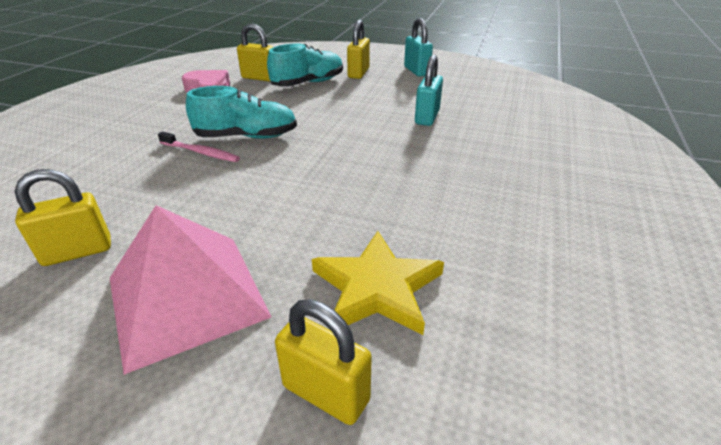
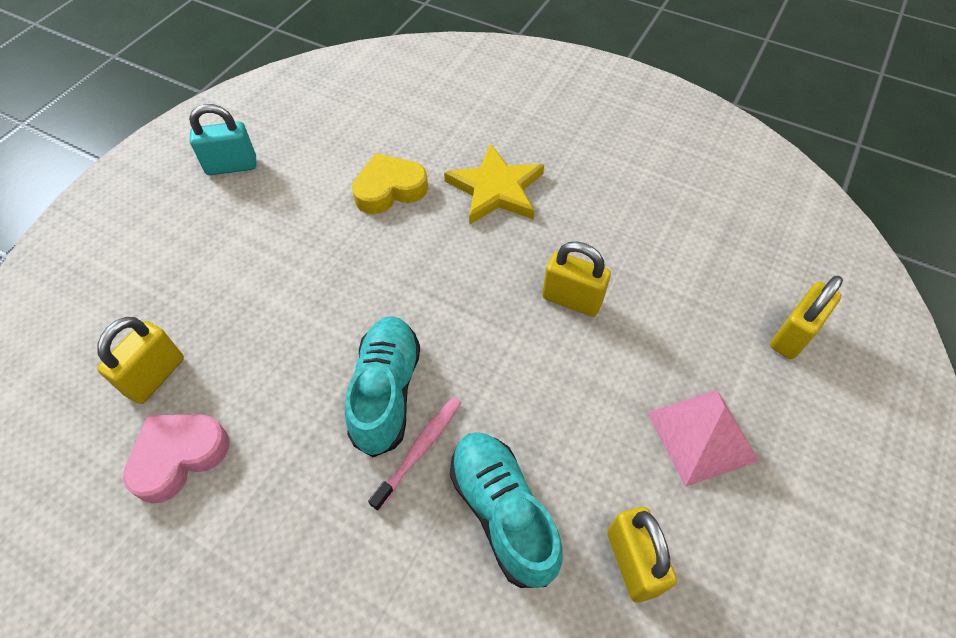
camera: 80 degrees left, 20 degrees up
(187, 296) = (701, 436): pink pyramid -> pink pyramid, size x0.66
(308, 83) = (216, 304): turquoise shoe -> turquoise shoe (502, 512)
(358, 73) = (205, 234): yellow padlock -> yellow padlock (571, 300)
(377, 287) = (690, 290): yellow star -> yellow star (496, 189)
(427, 117) = (389, 189): turquoise padlock -> yellow heart

